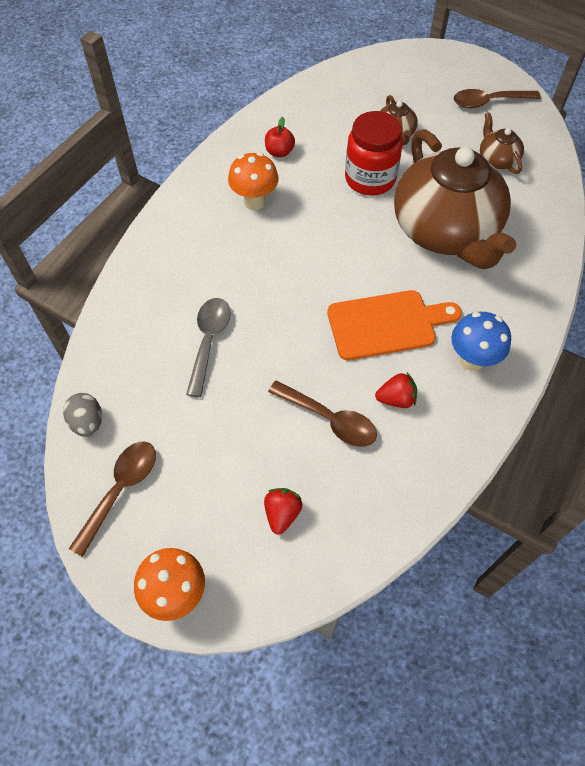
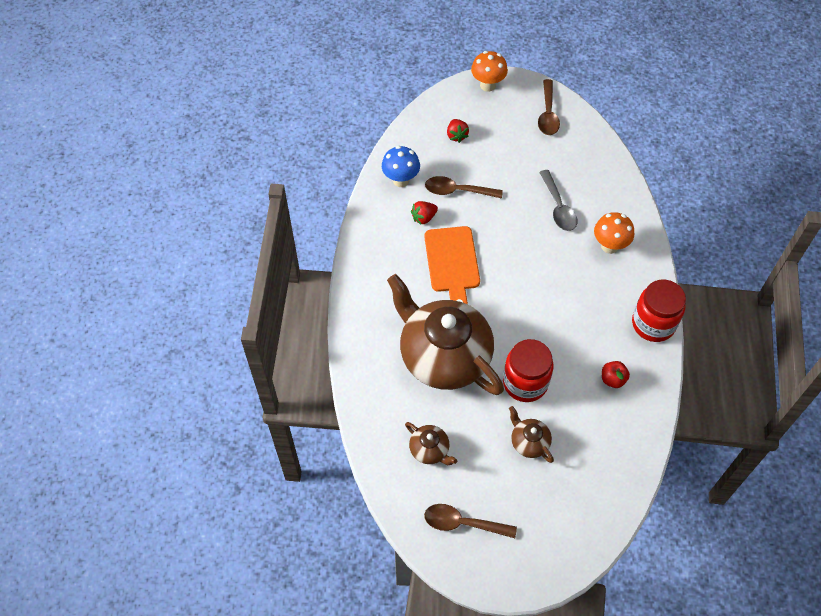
camera: 155 degrees right, 0 degrees up
(88, 422) = (592, 137): grey egg -> none
(200, 181) = (653, 324): none -> red jar
(254, 202) = (600, 322): orange mushroom -> orange mushroom (609, 246)
(387, 324) = (452, 263): orange cutting board -> orange cutting board turned 60 degrees counterclockwise
(472, 360) = (386, 261): blue mushroom -> blue mushroom (401, 180)
(488, 102) = (462, 523): brown spoon -> brown spoon turned 135 degrees counterclockwise

